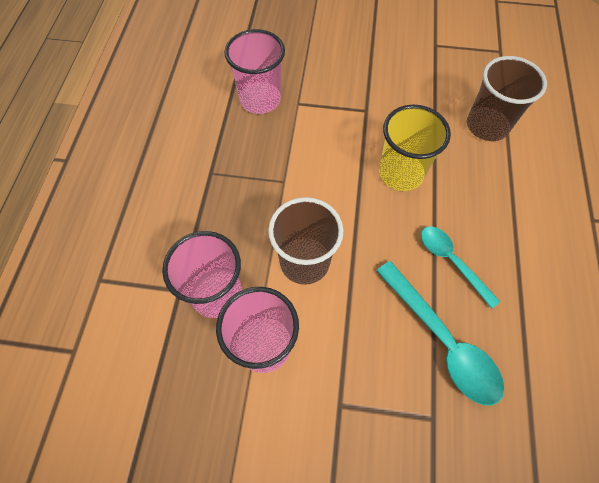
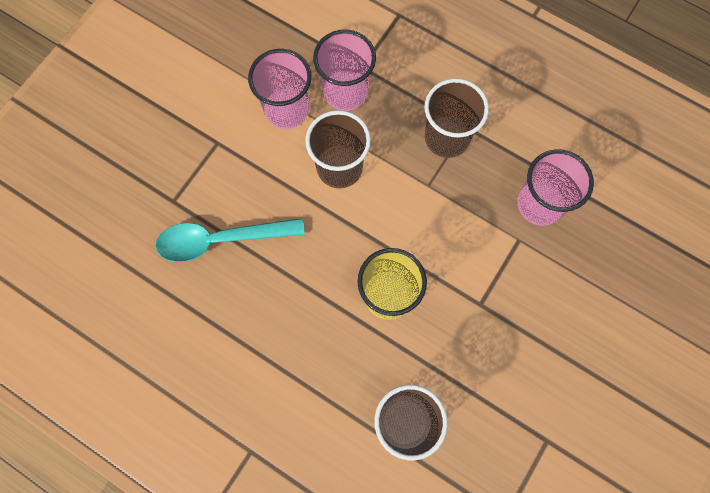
camera: 115 degrees right, 10 degrees up
(229, 184) = (446, 138): none -> brown cup
(451, 261) = (279, 288): turquoise spoon -> none

